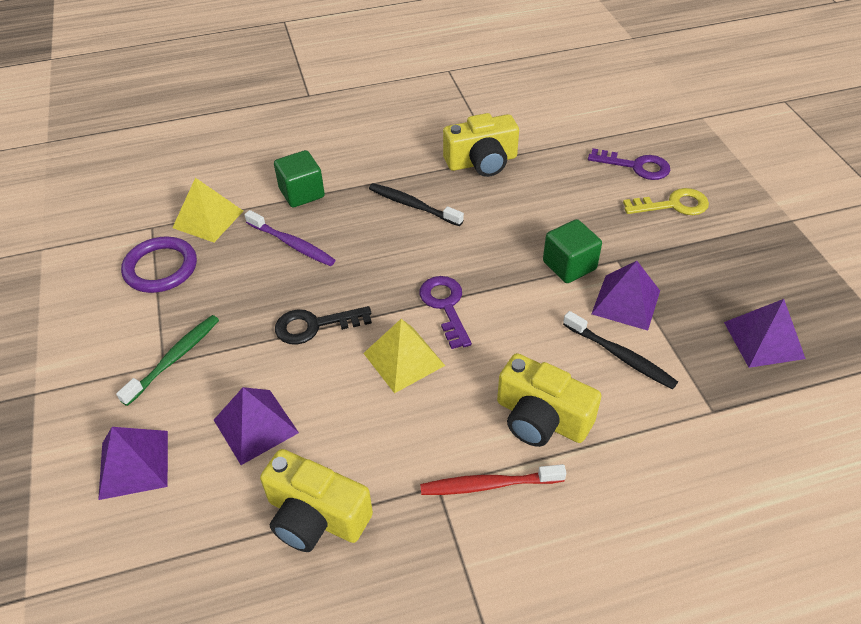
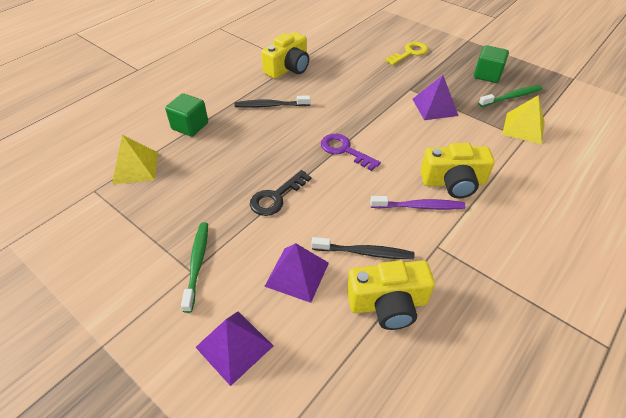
camera: 35 degrees left, 0 degrees up
(161, 268) = (128, 213): purple ring -> none
(292, 244) = (213, 157): purple toothbrush -> purple toothbrush (419, 206)
(404, 359) = (349, 189): yellow pyramid -> yellow pyramid (523, 128)
(488, 485) = (462, 230): red toothbrush -> none
(569, 265) = (389, 101): green cube -> green cube (487, 75)
(620, 356) = (459, 133): black toothbrush -> black toothbrush (365, 252)
(636, 166) = (373, 41): purple key -> none
(763, 340) = (511, 97): purple pyramid -> green toothbrush

